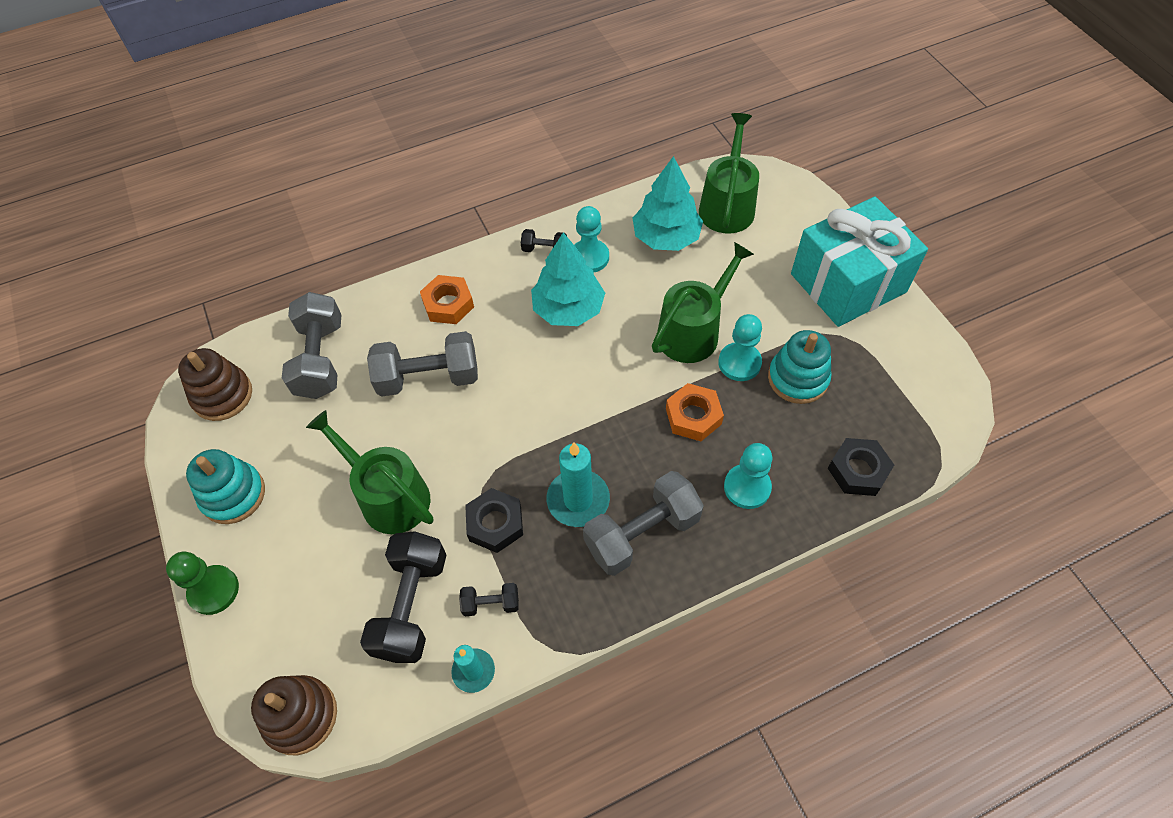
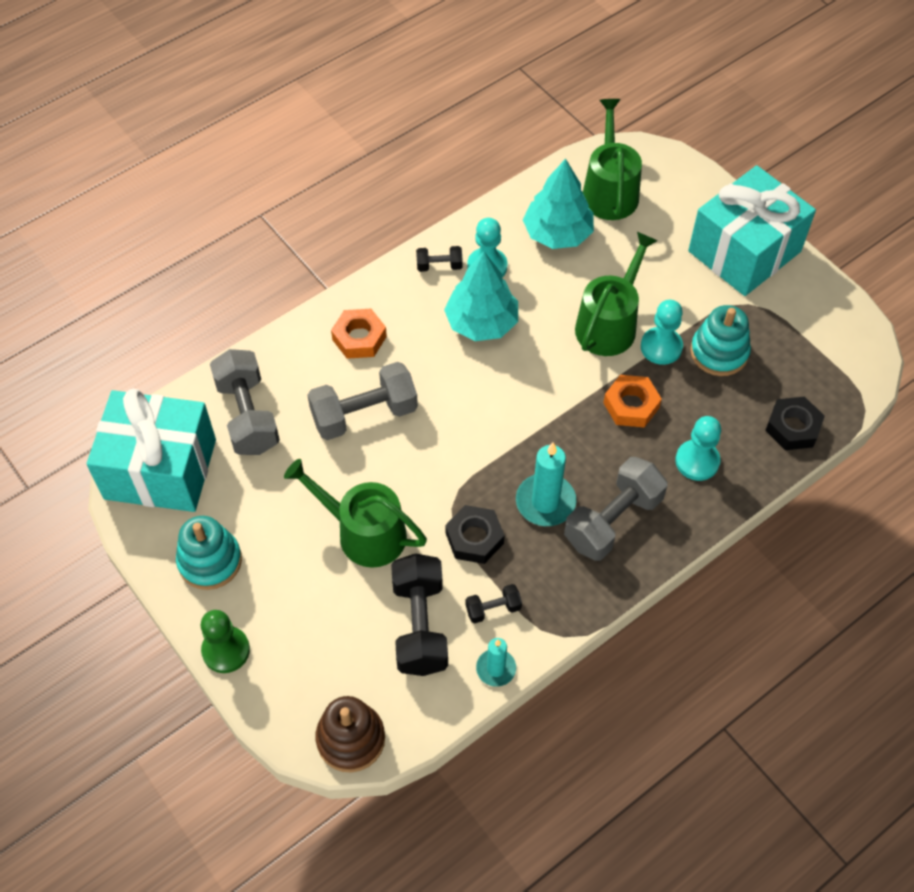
camera: 15 degrees left, 0 degrees up
(222, 395) = (160, 469): brown stacking toy -> turquoise gift

